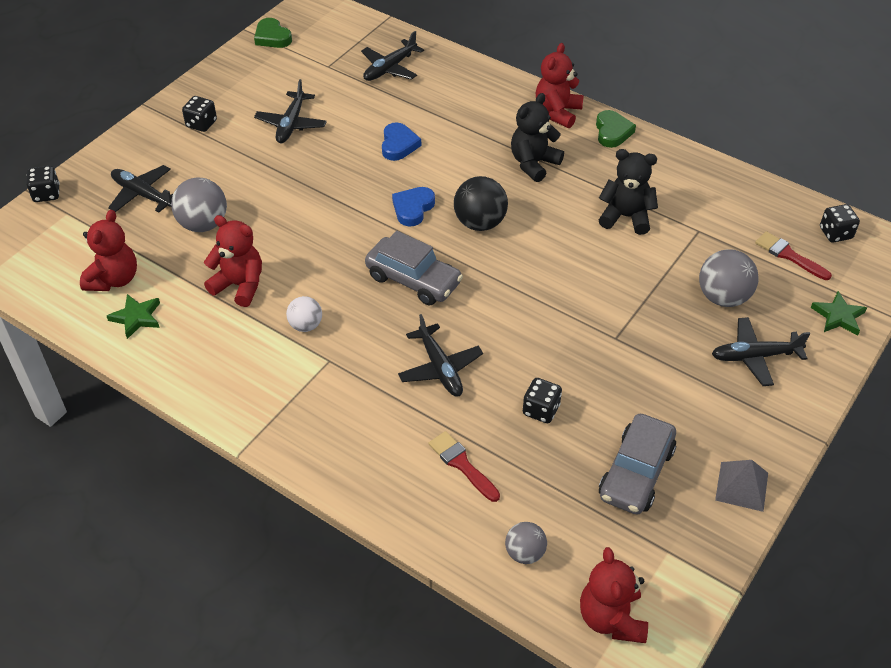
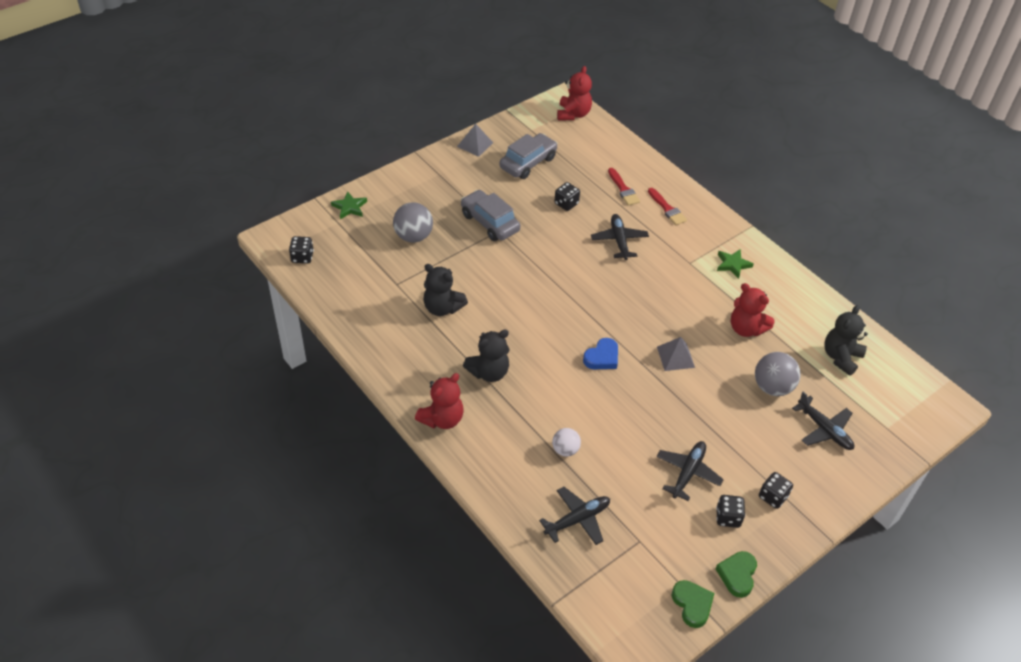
camera: 165 degrees left, 0 degrees up
(46, 194) = (908, 452): black dice -> black dice (728, 517)
(114, 279) = (841, 357): red teddy bear -> black teddy bear
(136, 317) = (821, 323): green star -> green star (733, 264)
(306, 325) = (701, 288): white ball -> white ball (565, 450)
(325, 230) = (675, 357): none -> grey pyramid
(398, 145) = (595, 422): blue heart -> none
(413, 280) = (619, 301): grey car -> grey car (489, 222)
(480, 223) = (554, 331): black ball -> none
(525, 553) = (604, 146): grey ball -> none
(612, 132) = (406, 385): green heart -> green heart (737, 575)
(755, 356) = (420, 199): black plane -> none
(789, 255) = (348, 251): red brush -> red brush (667, 209)

